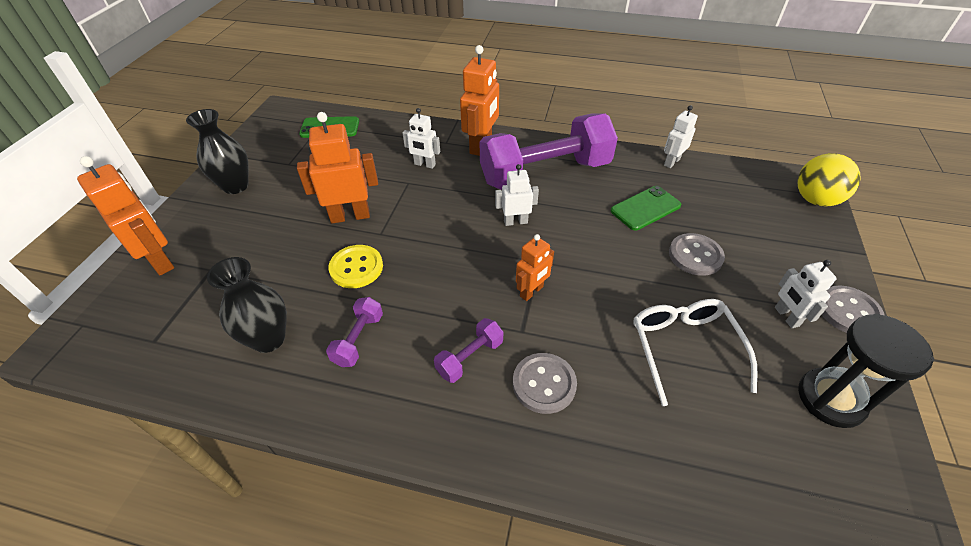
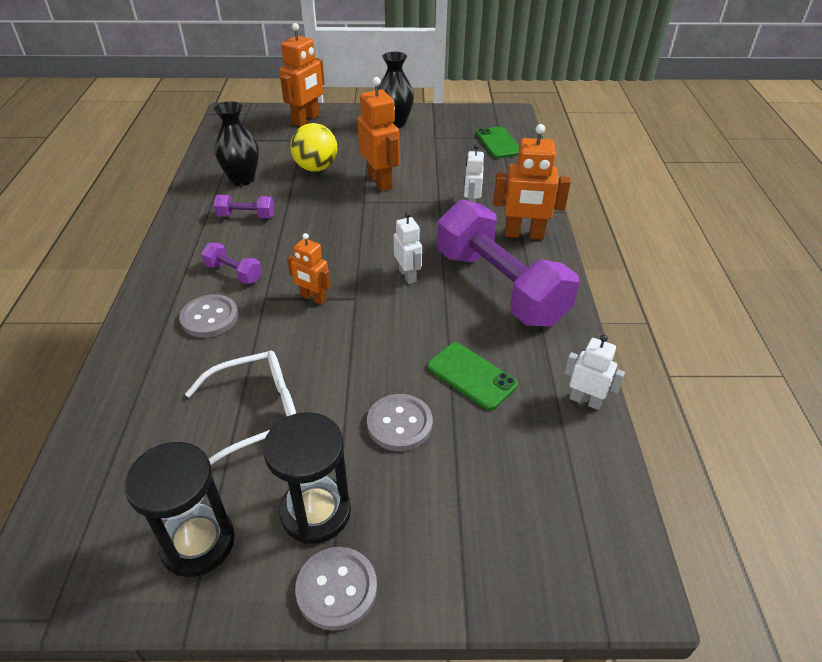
camera: 75 degrees right, 5 degrees down
(356, 268) = (319, 198): yellow button -> none
(786, 317) = (315, 512): white robot -> black hourglass
(815, 200) = (580, 584): yellow ball -> yellow ball (316, 168)

